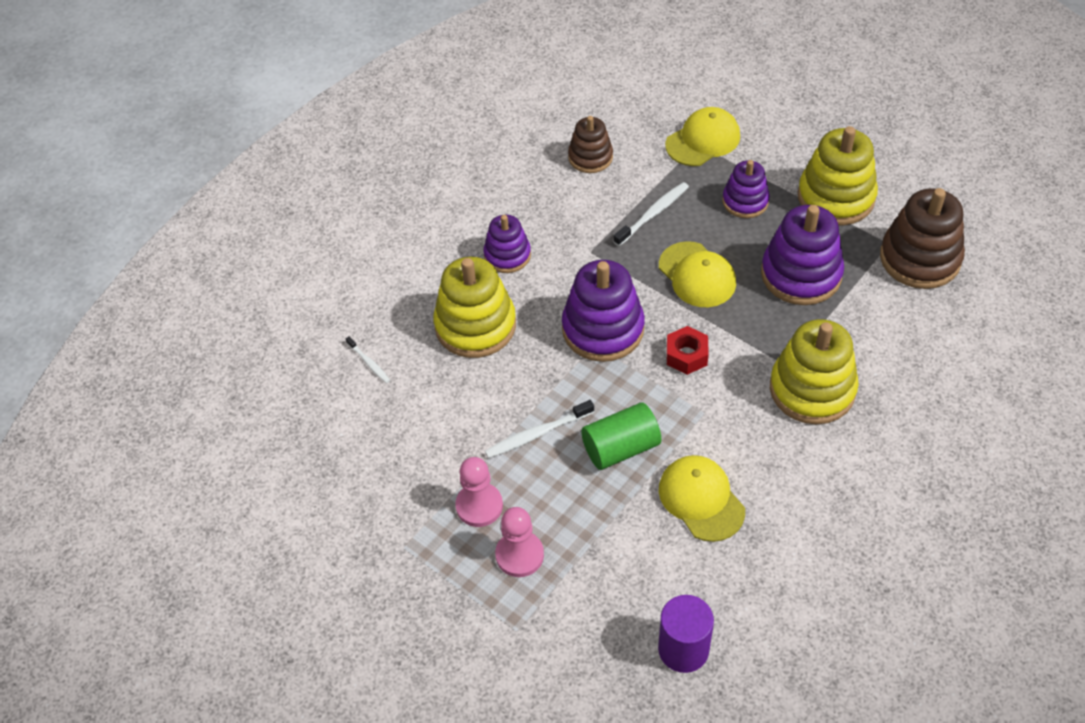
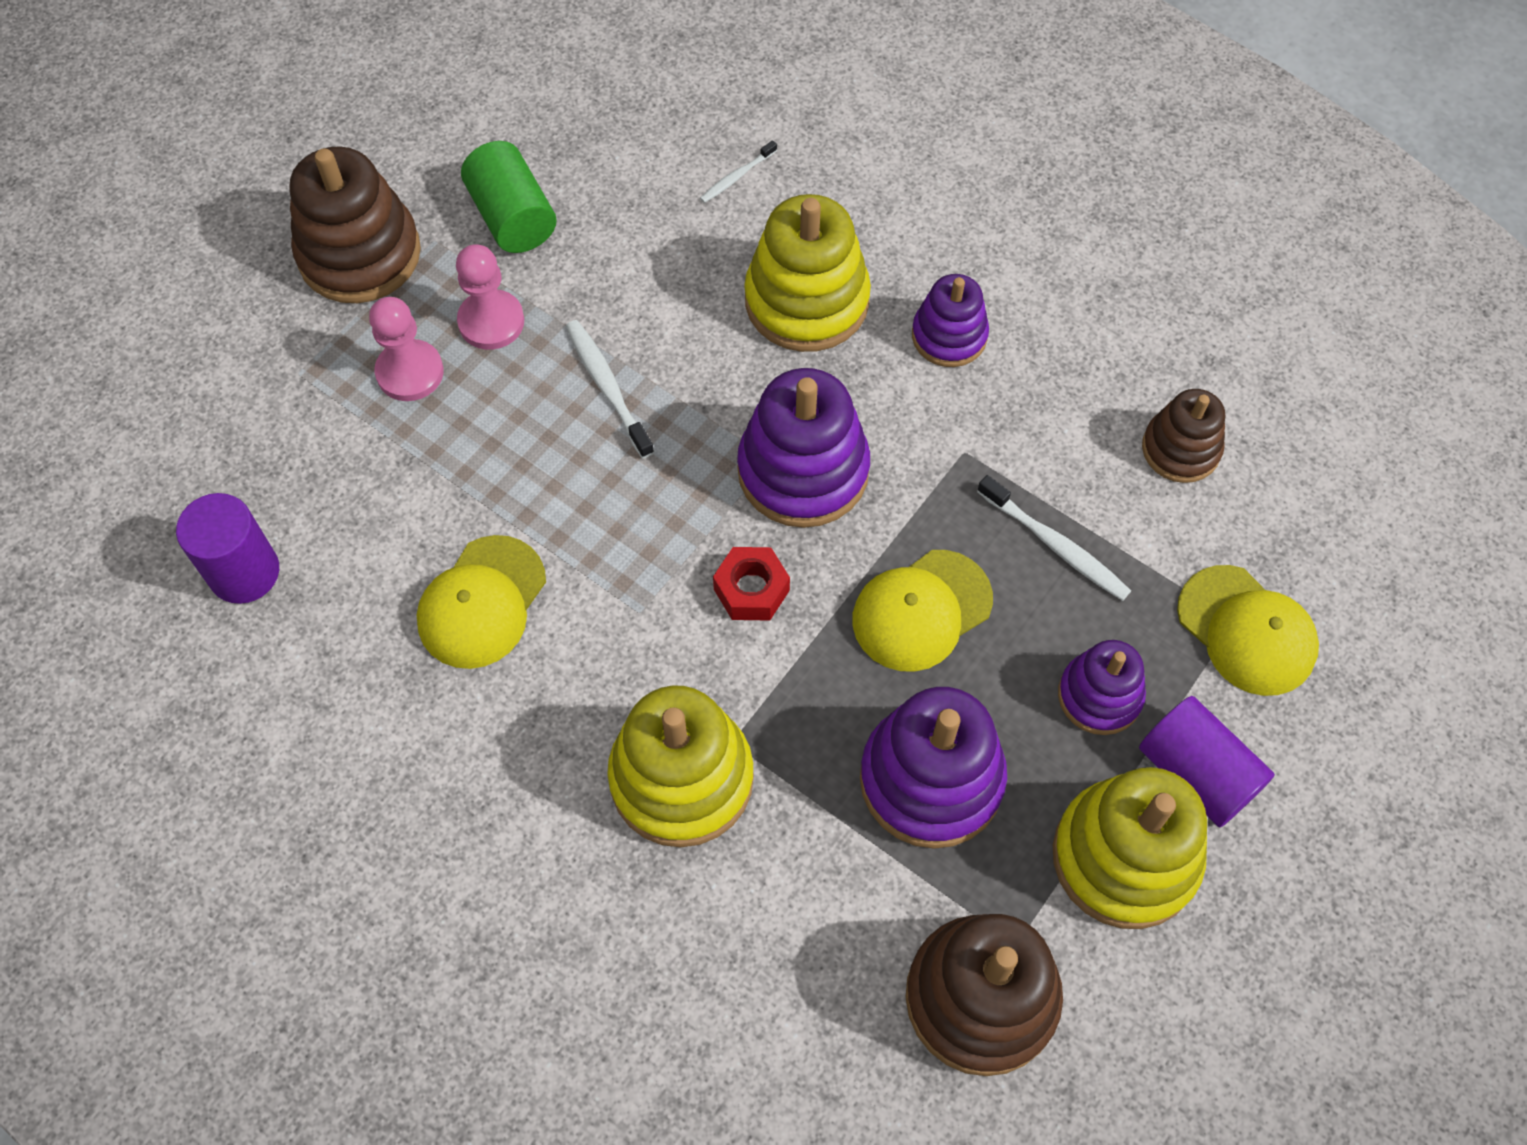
camera: 85 degrees right, 10 degrees up
(411, 597) = (359, 254): none -> brown stacking toy
(621, 448) = (578, 495): green cylinder -> green cylinder (512, 217)
(701, 499) = (482, 602): yellow cap -> yellow cap turned 150 degrees clockwise
(786, 166) = (1196, 773): none -> purple cylinder

